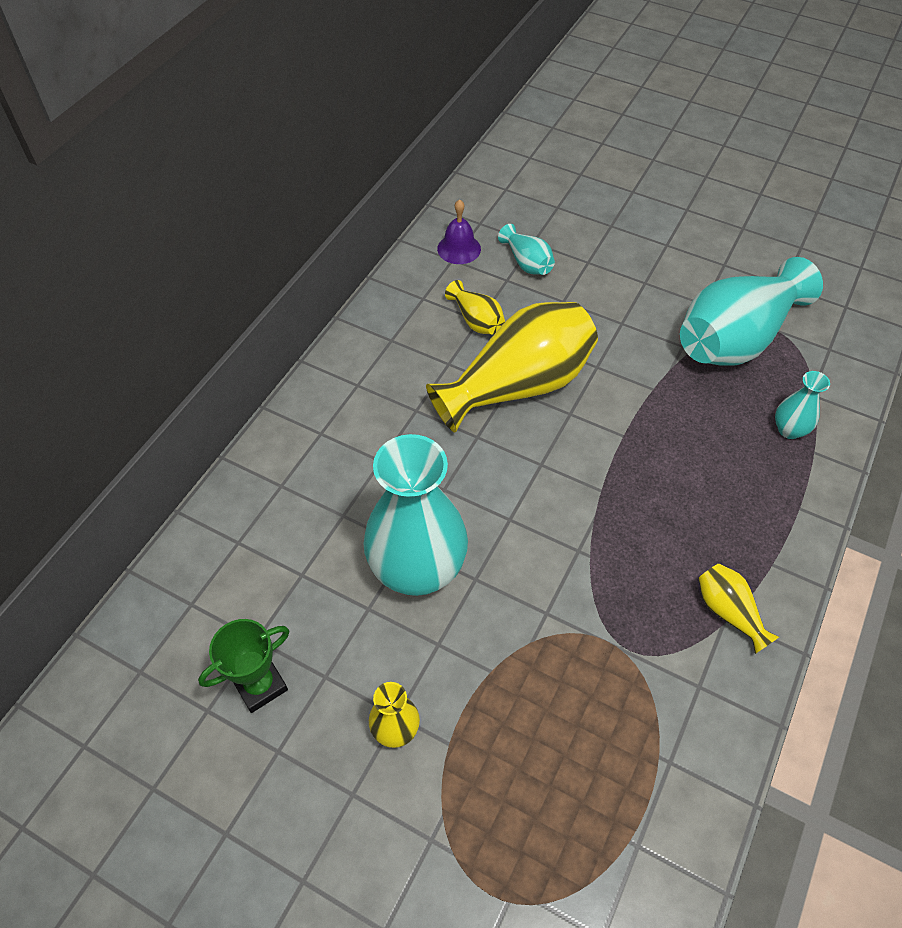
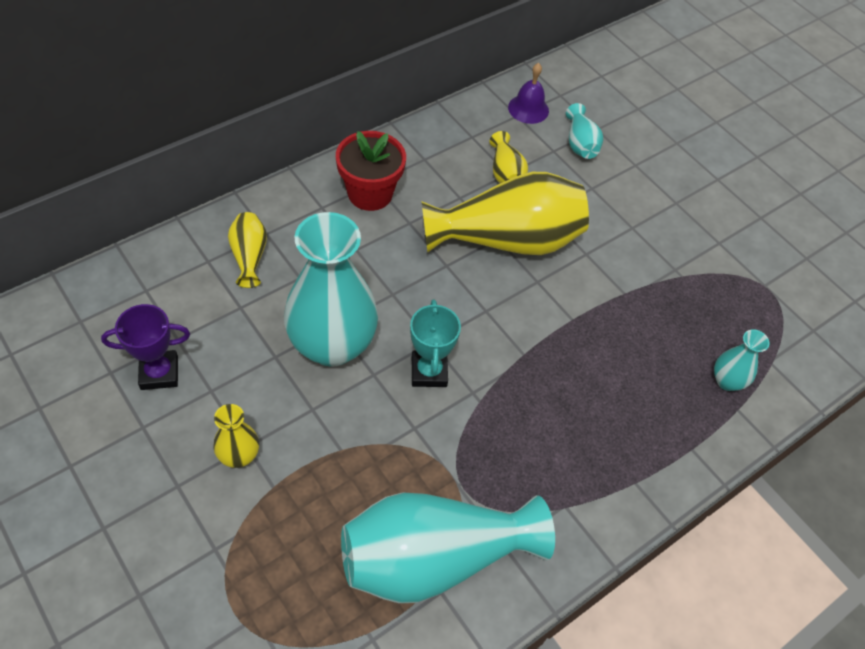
camera: 20 degrees right, 0 degrees up
(260, 685) = (159, 373): green trophy -> purple trophy
(360, 398) = (370, 193): none -> red flower pot
(526, 550) = (429, 371): none -> turquoise trophy
(728, 612) = (569, 501): yellow vase -> yellow vase (249, 256)
(735, 339) = (728, 284): turquoise vase -> turquoise vase (433, 558)

